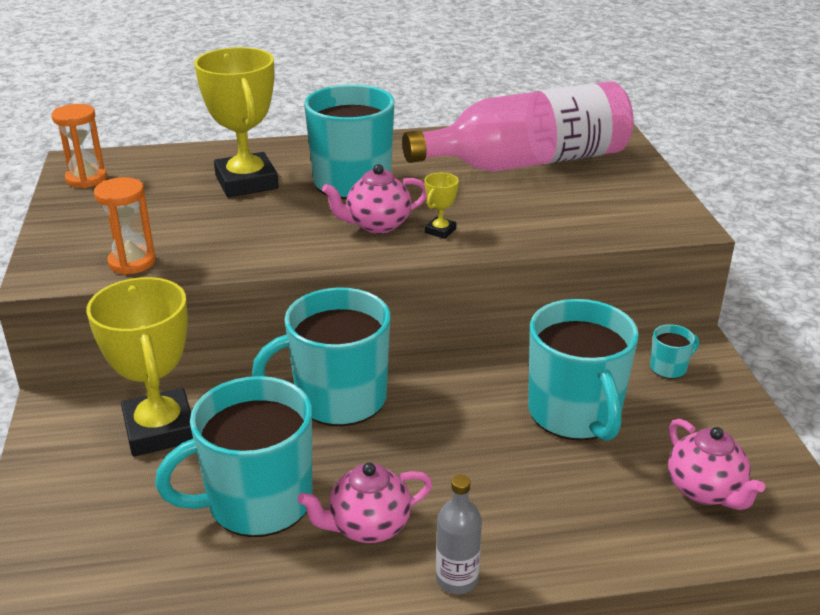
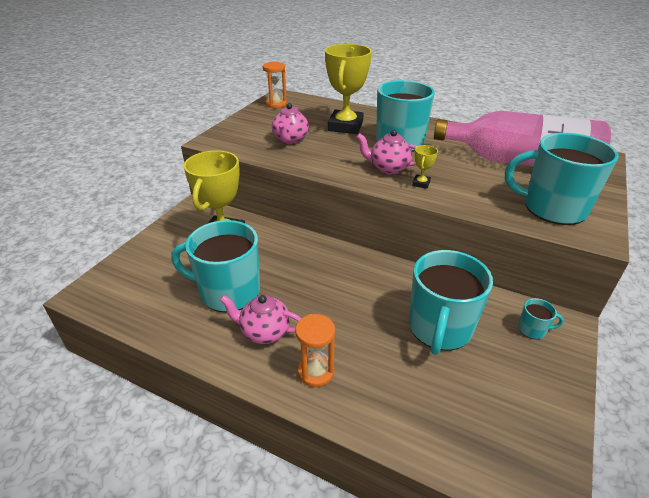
camera: 35 degrees right, 5 degrees up
(132, 262) = (251, 147): orange hourglass -> orange hourglass (315, 372)
(338, 399) = (315, 258): turquoise mug -> turquoise mug (552, 208)
(440, 231) = (421, 183): yellow trophy -> yellow trophy turned 45 degrees counterclockwise
(457, 579) = (279, 387): grey bottle -> none
(705, 490) = (482, 422): pink teapot -> pink teapot (290, 140)

